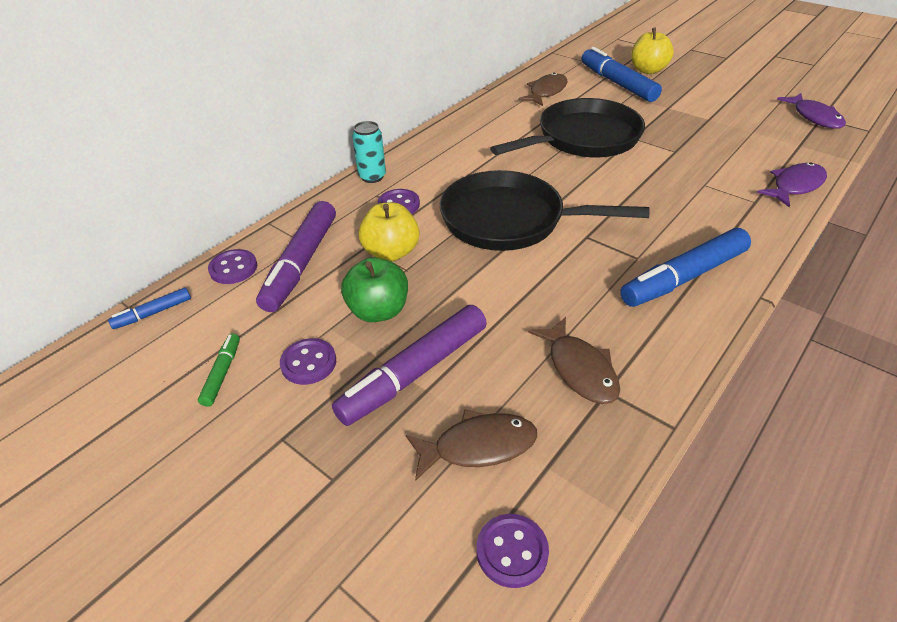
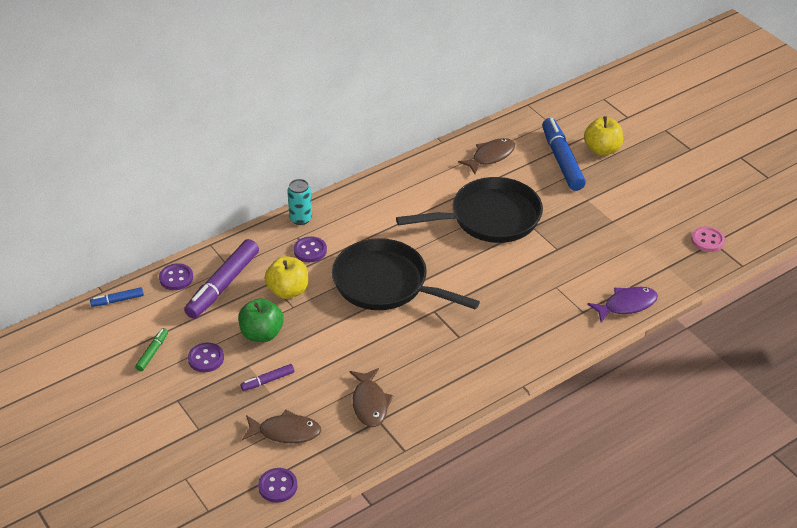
camera: 15 degrees right, 0 degrees up
(414, 373) = (268, 381): purple marker -> purple marker, size x0.48
(683, 277) = (480, 359): blue marker -> none
(814, 117) = (707, 240): purple fish -> pink button

